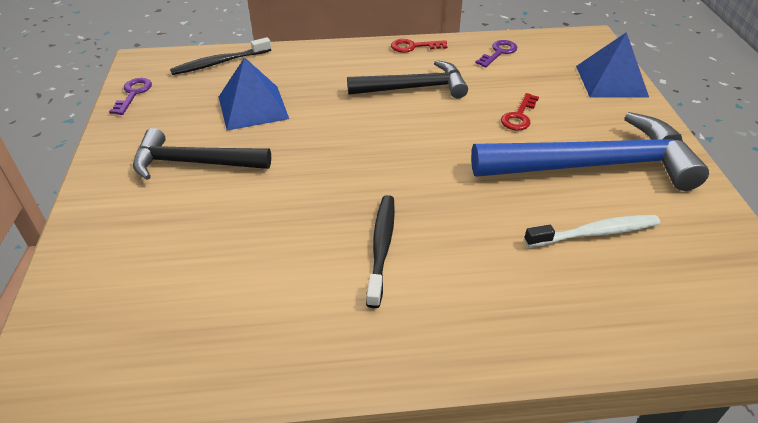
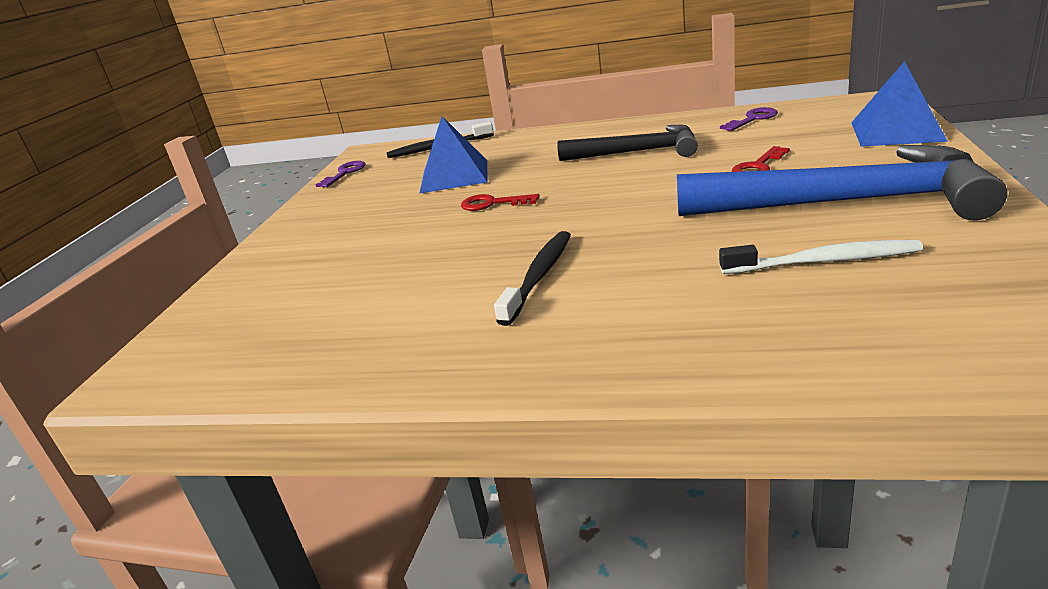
camera: 20 degrees right, 15 degrees down
(193, 163) = (374, 217): black hammer -> none
(413, 46) = (651, 122): red key -> red key (492, 203)

